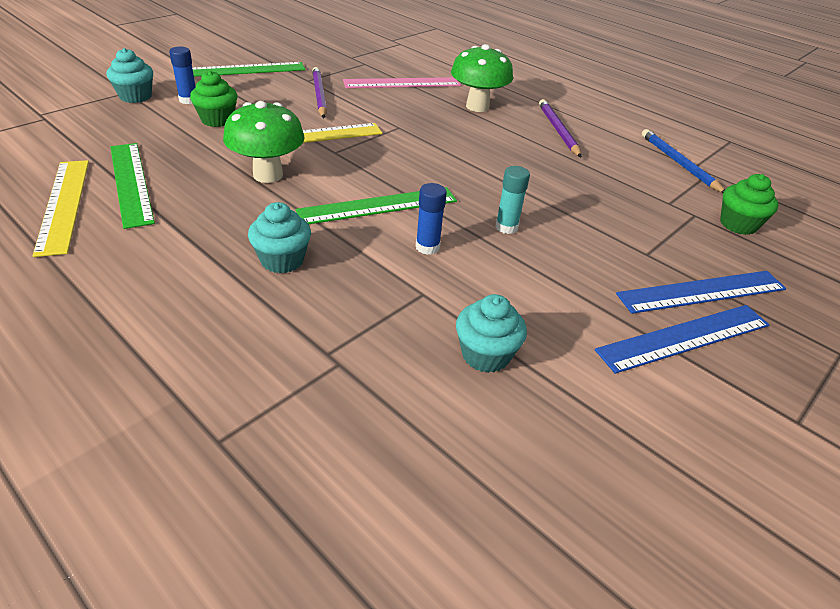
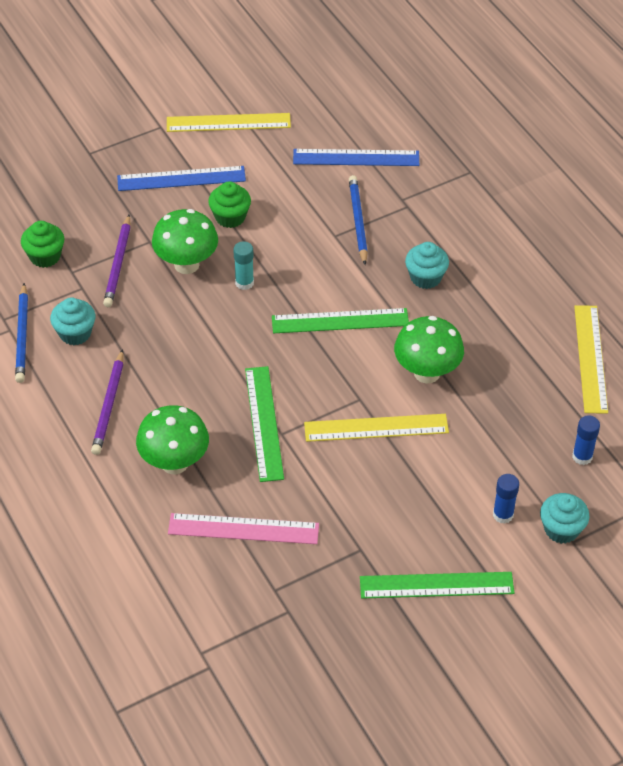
camera: 160 degrees left, 10 degrees up
(131, 183) = (543, 378): green ruler -> green ruler (264, 423)
(217, 120) = (471, 469): green cupcake -> green cupcake (230, 217)
(319, 95) = (353, 509): purple pencil -> purple pencil (118, 264)
(398, 317) = (358, 221): none -> blue pencil
(427, 247) = (316, 273): blue glue stick -> blue glue stick (582, 456)
(485, 355) = (314, 189): turquoise cupcake -> turquoise cupcake (75, 333)
(584, 236) = (186, 264): none -> green mushroom
(702, 291) = (138, 205): blue ruler -> blue ruler (356, 158)
(703, 455) = (228, 123): none -> yellow ruler

